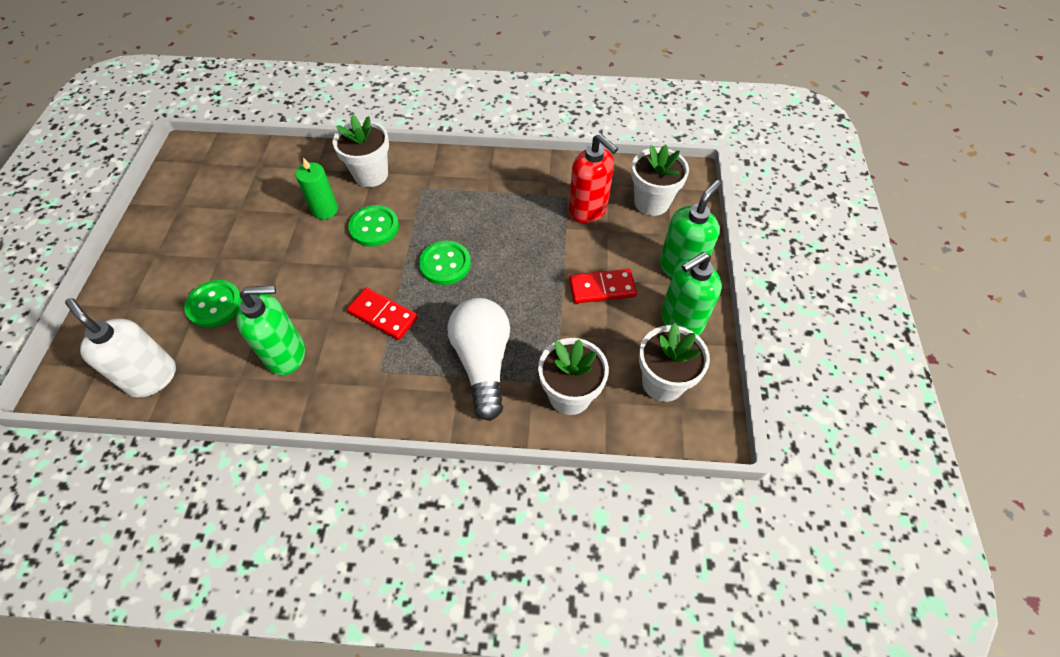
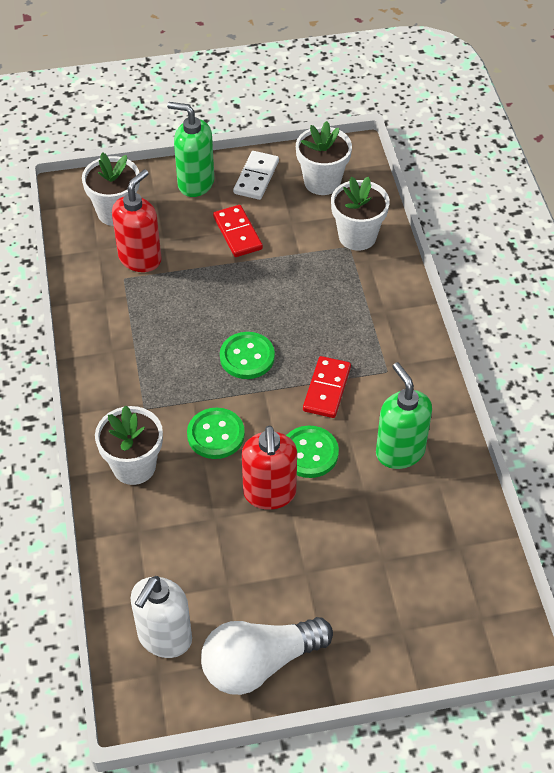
camera: 105 degrees left, 5 degrees down
(152, 377) = (470, 558): white soap dispenser -> white soap dispenser (164, 638)
(215, 305) = (368, 543): green button -> green button (309, 453)
(300, 250) = (269, 493): none -> red soap dispenser
(325, 210) = (203, 492): green candle -> none
(483, 362) = (348, 300): white light bulb -> white light bulb (259, 663)
(681, 321) = (256, 177): green soap dispenser -> white domino

